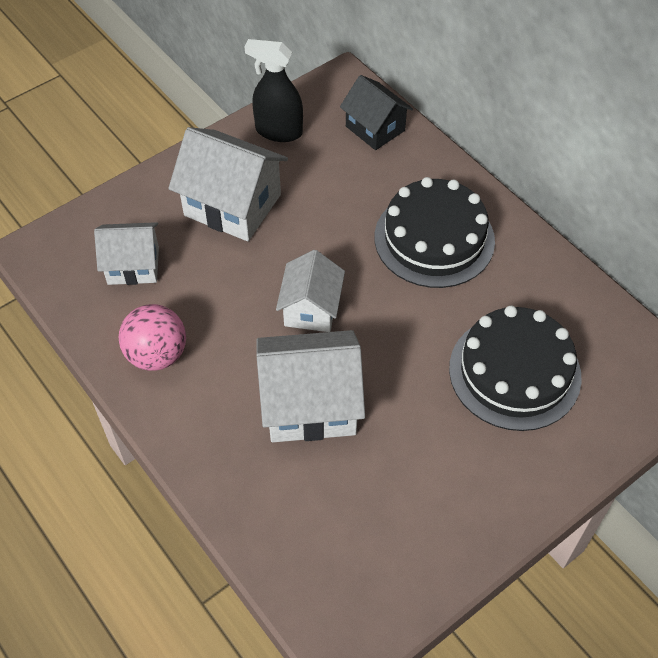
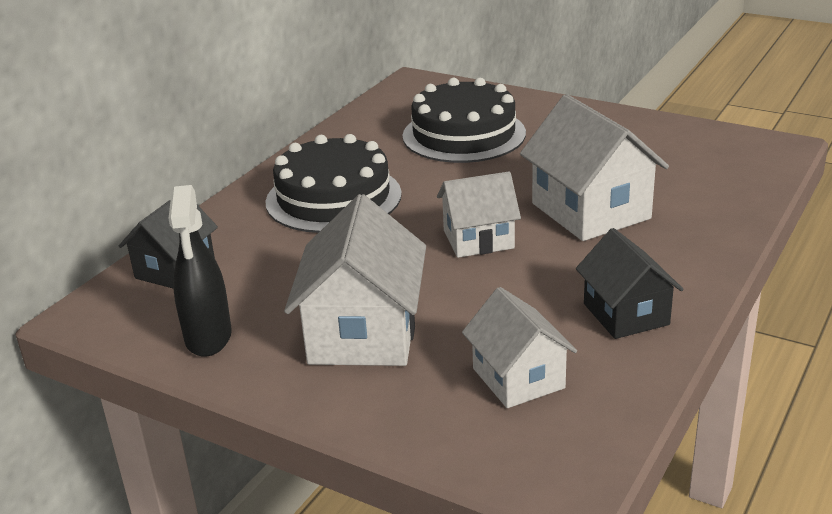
camera: 110 degrees left, 25 degrees down
(157, 354) = (626, 314): pink ball -> black house

